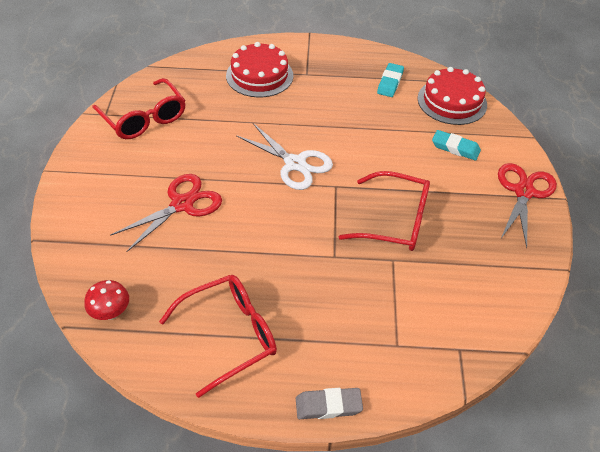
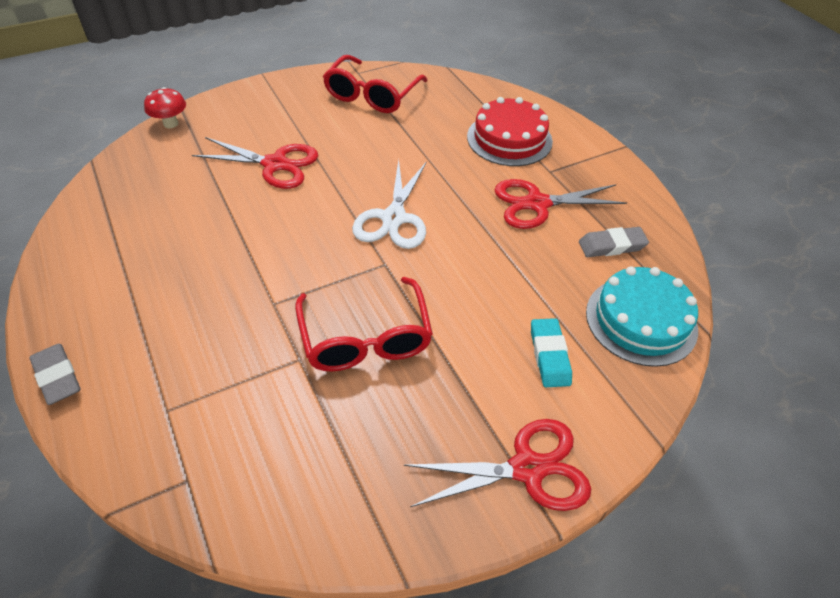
camera: 60 degrees right, 0 degrees up
(111, 313) = (116, 178): red mushroom -> red mushroom (171, 124)
(228, 335) = (122, 263): red glasses -> none
(332, 94) = (537, 204): none -> red scissors
(390, 83) = (612, 246): turquoise eraser -> grey eraser
(452, 101) = (641, 320): red cake -> turquoise cake

